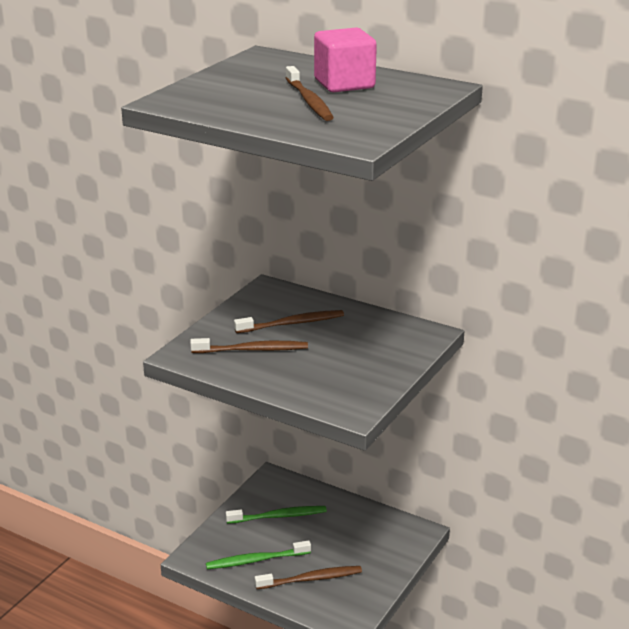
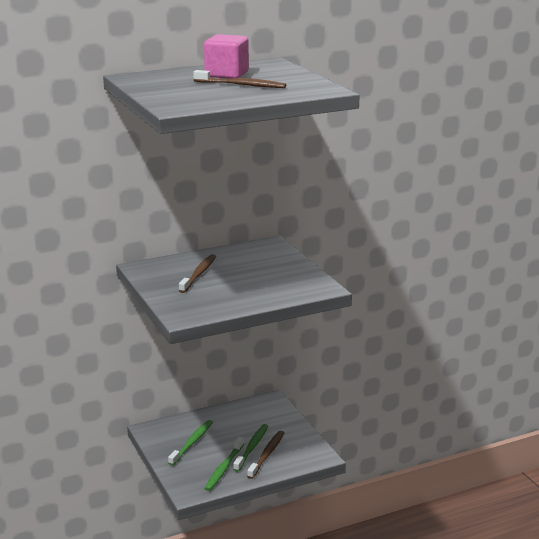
camera: 55 degrees left, 5 degrees down
(253, 350) = (212, 294): brown toothbrush -> none
(313, 562) = (252, 447): none -> green toothbrush

